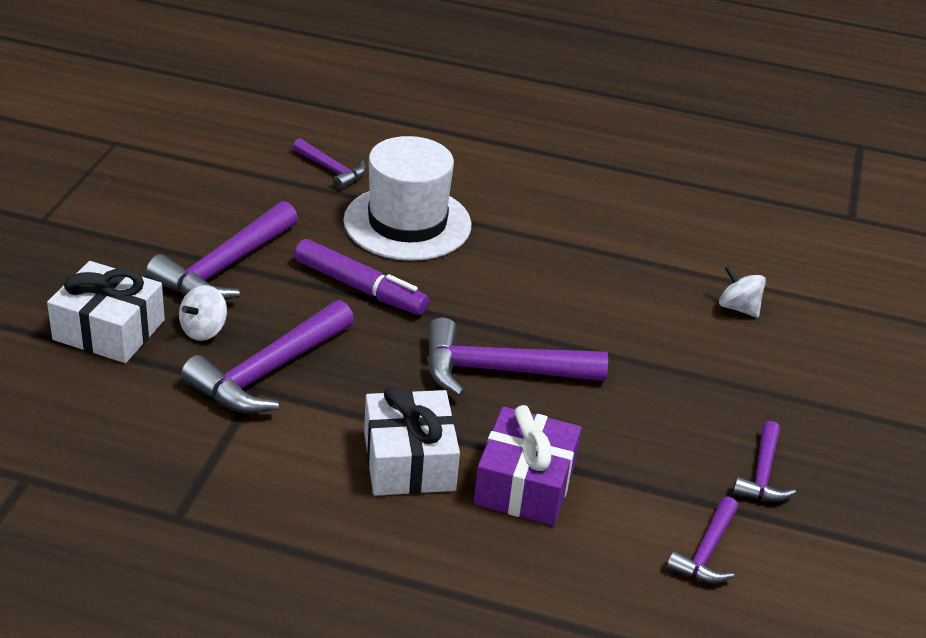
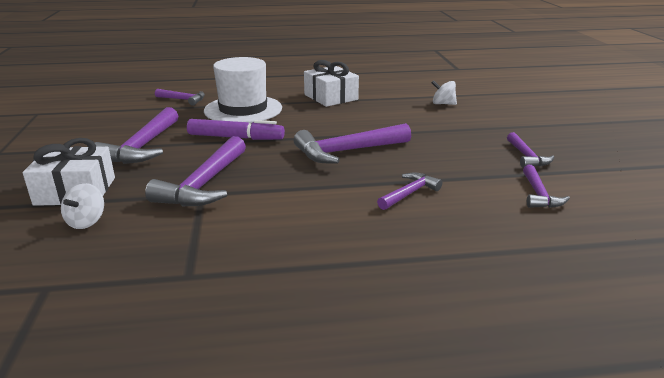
camera: 20 degrees left, 10 degrees down
(204, 330) = (146, 176): white spinning top -> white spinning top (86, 221)
(409, 461) = (330, 201): white gift -> white gift (331, 97)
(525, 484) = (409, 193): purple gift -> purple hammer

